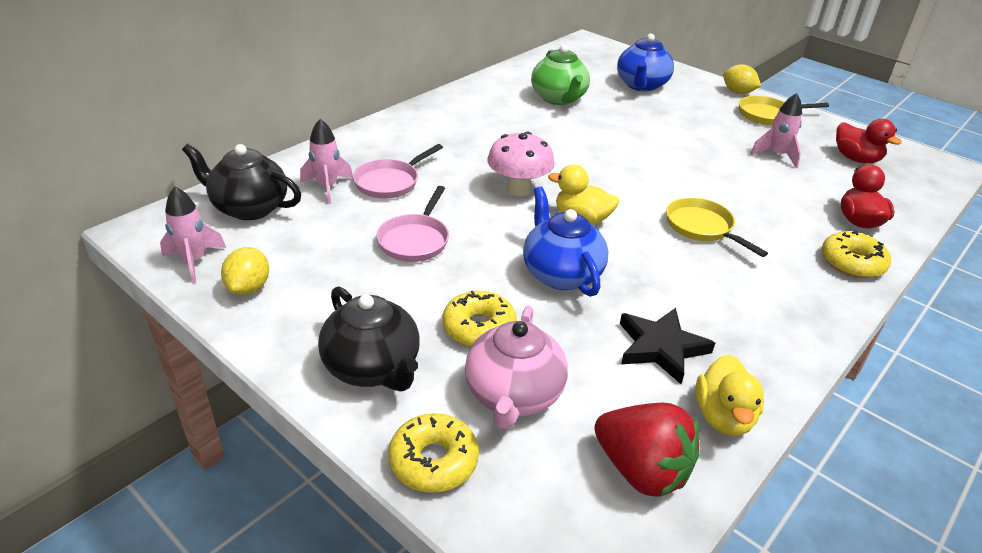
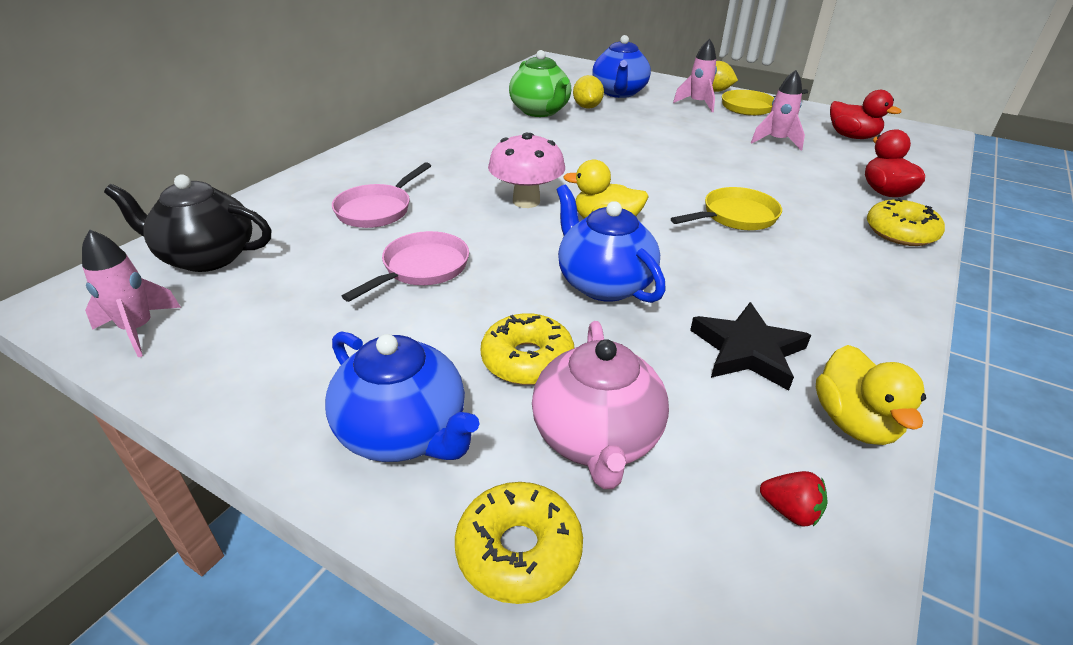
camera: 10 degrees left, 0 degrees up
(249, 288) = (218, 353): yellow lemon -> yellow lemon (587, 107)
(327, 187) = (303, 223): pink rocket -> pink rocket (697, 104)
(373, 368) = (404, 432): black teapot -> blue teapot
(415, 240) = (422, 268): pink pan -> pink pan turned 150 degrees counterclockwise
(641, 470) = (790, 511): red strawberry -> red strawberry, size x0.44
(702, 228) = (735, 216): yellow pan -> yellow pan turned 105 degrees clockwise

